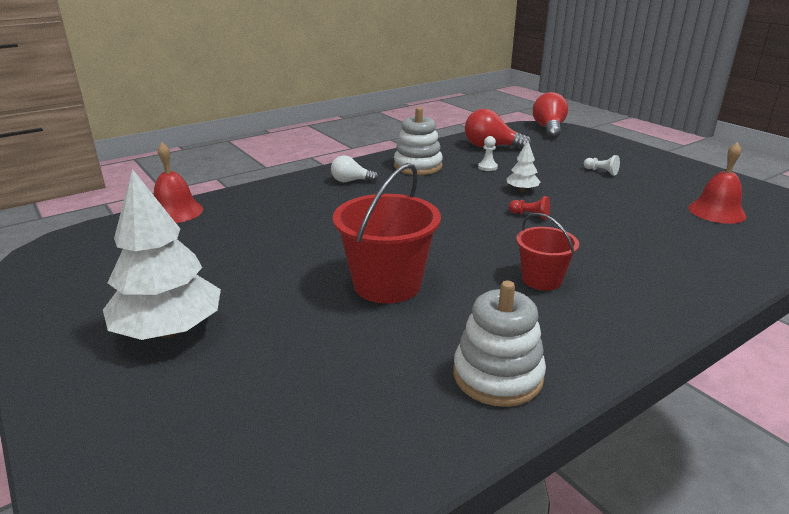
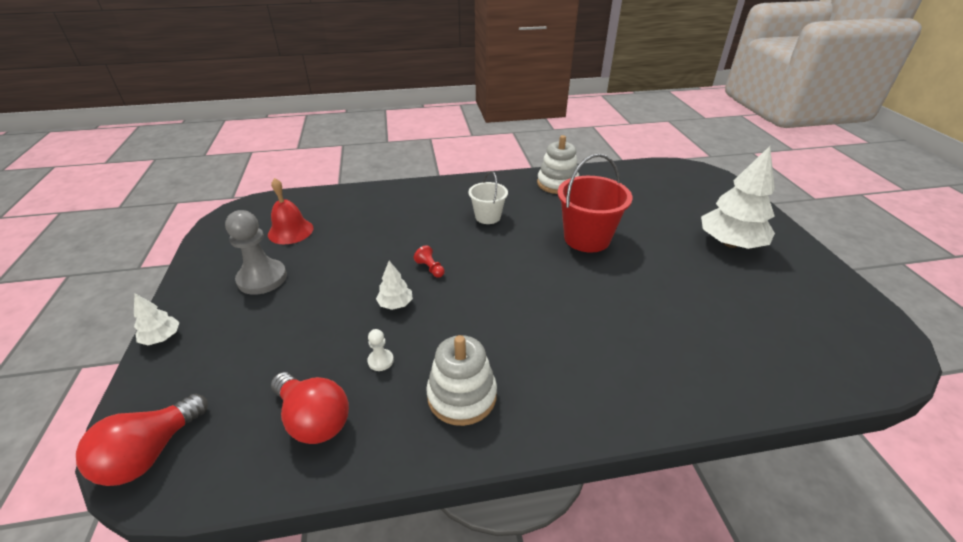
camera: 155 degrees left, 10 degrees up
(175, 212) = (789, 386): red bell -> none
(351, 181) = (567, 387): white light bulb -> none
(541, 279) = (487, 217): red bucket -> white bucket
(601, 172) = (279, 308): white pawn -> none
(638, 149) = (162, 338): none -> white tree
(652, 180) = (262, 278): none -> grey pawn

